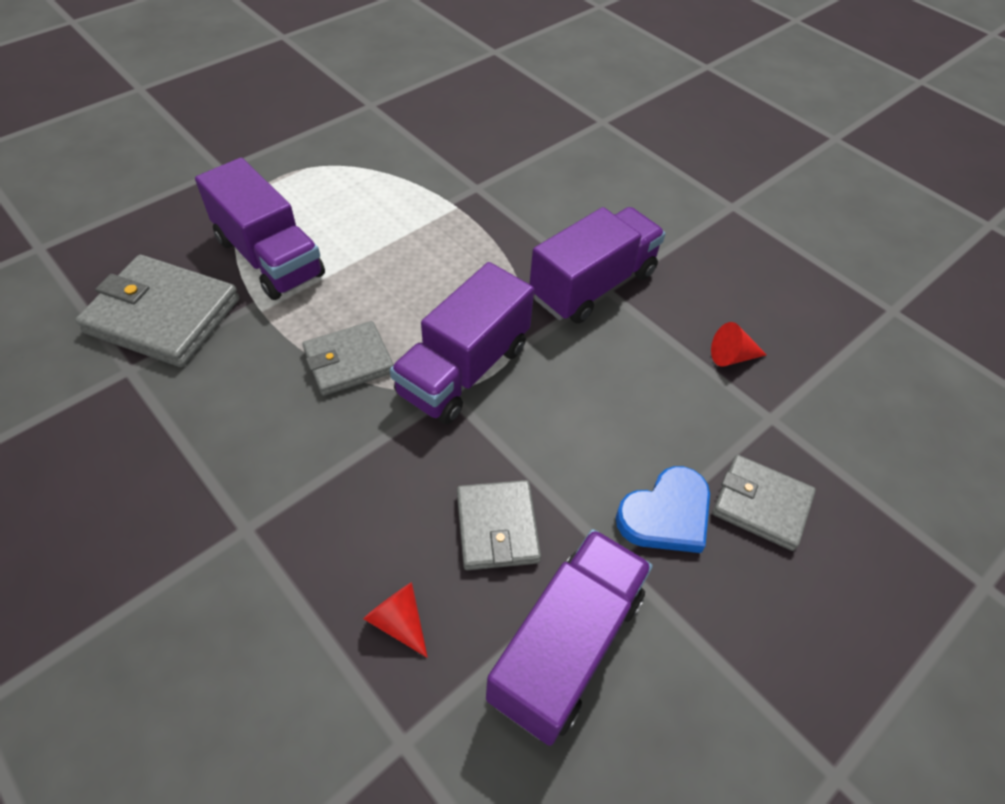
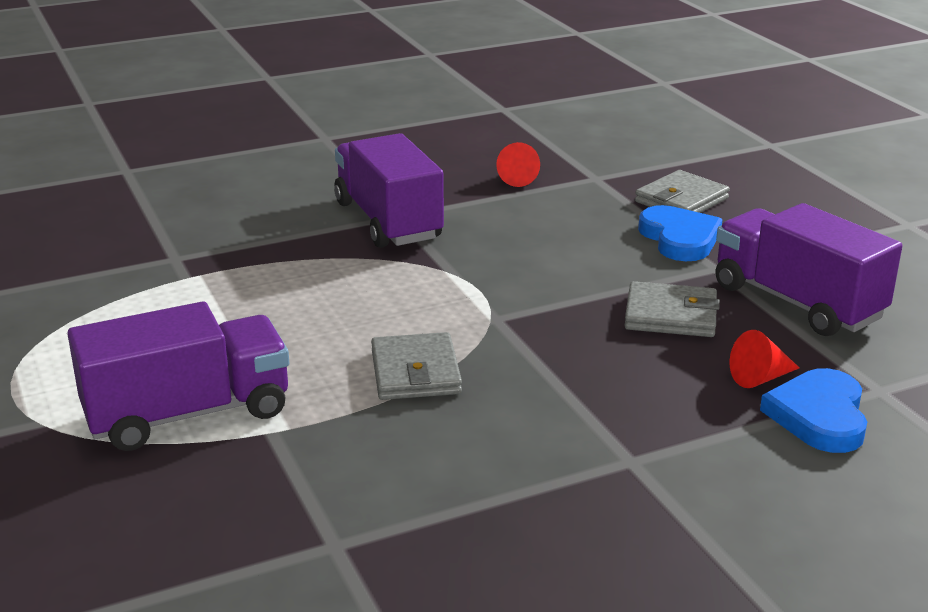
camera: 70 degrees left, 25 degrees down
(163, 316) = (244, 510): grey wallet -> none
(339, 682) = (819, 416): none -> blue heart
(464, 369) = (466, 305): purple truck -> none

